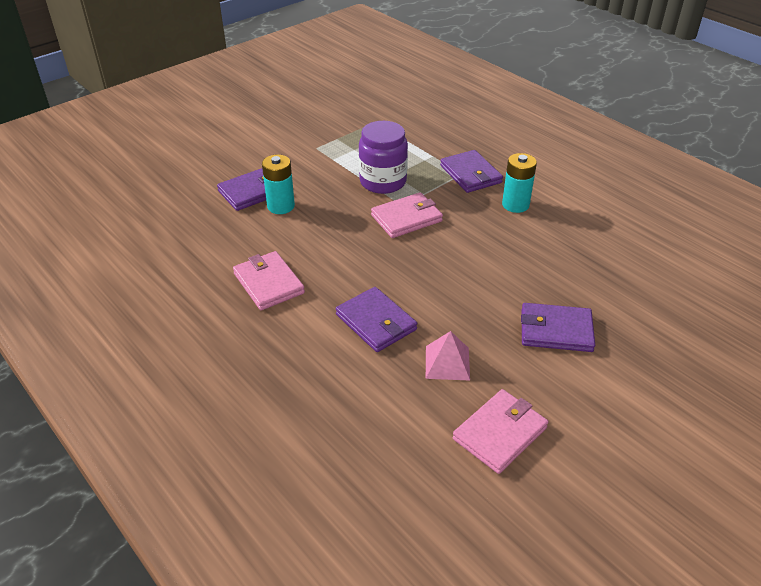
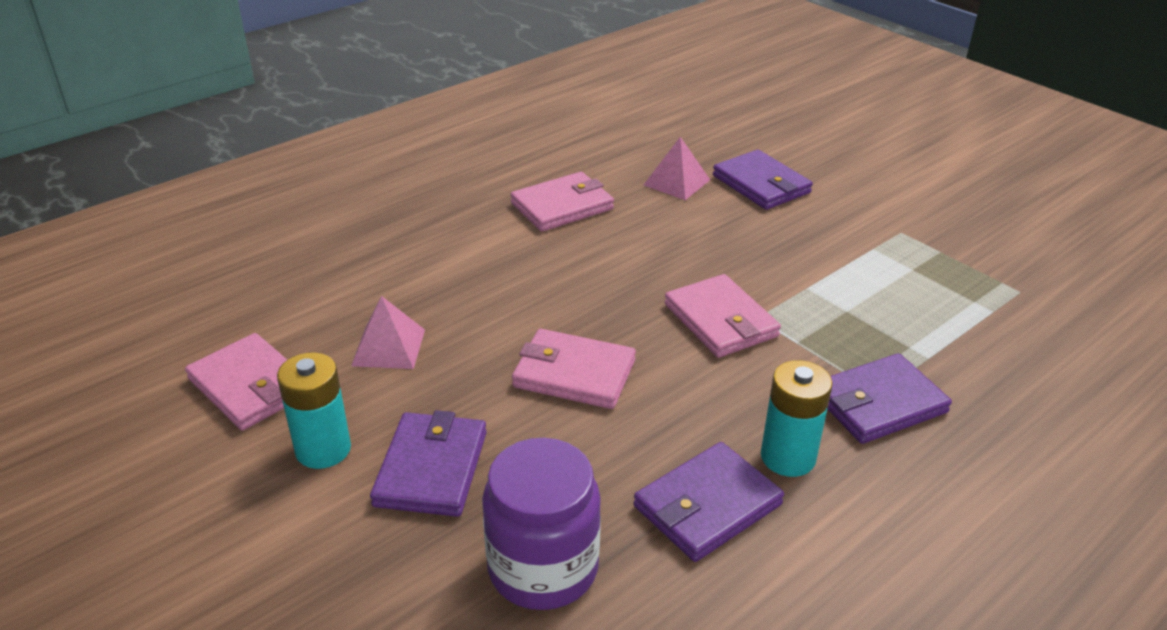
camera: 90 degrees right, 5 degrees down
(243, 227) = (676, 182): none -> pink pyramid
(281, 206) = (731, 207): turquoise battery -> turquoise battery (323, 449)
(376, 322) = (478, 288): purple wallet -> purple wallet (707, 505)
(383, 182) = (821, 298): purple jar -> purple jar (543, 568)
(463, 275) = (574, 373): none -> pink wallet

